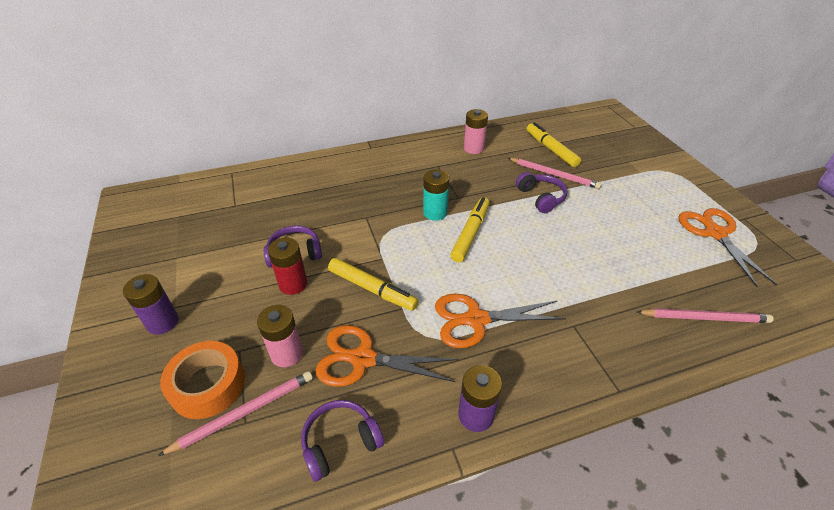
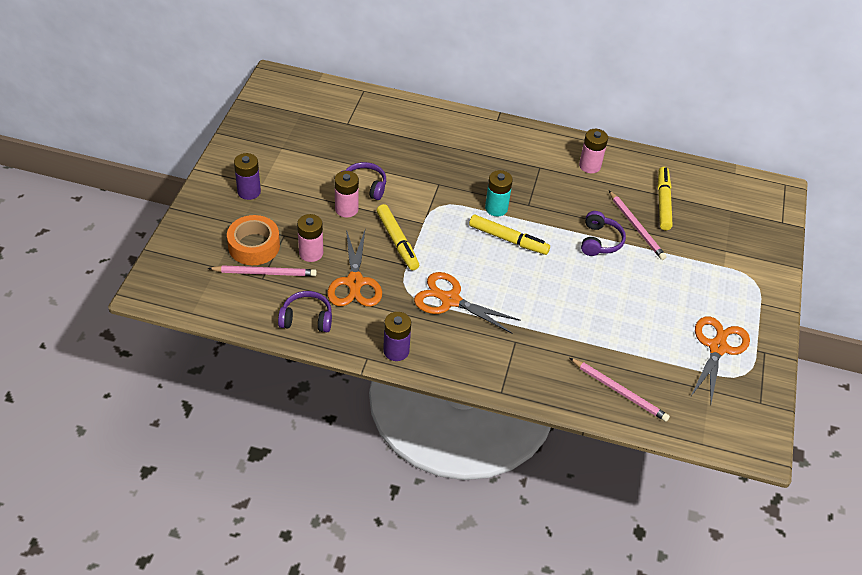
camera: 30 degrees right, 5 degrees up
(293, 284) = (346, 209): red battery -> pink battery
(363, 359) = (355, 282): orange scissors -> orange scissors turned 135 degrees counterclockwise
(470, 233) = (508, 239): yellow marker -> yellow marker turned 60 degrees clockwise

